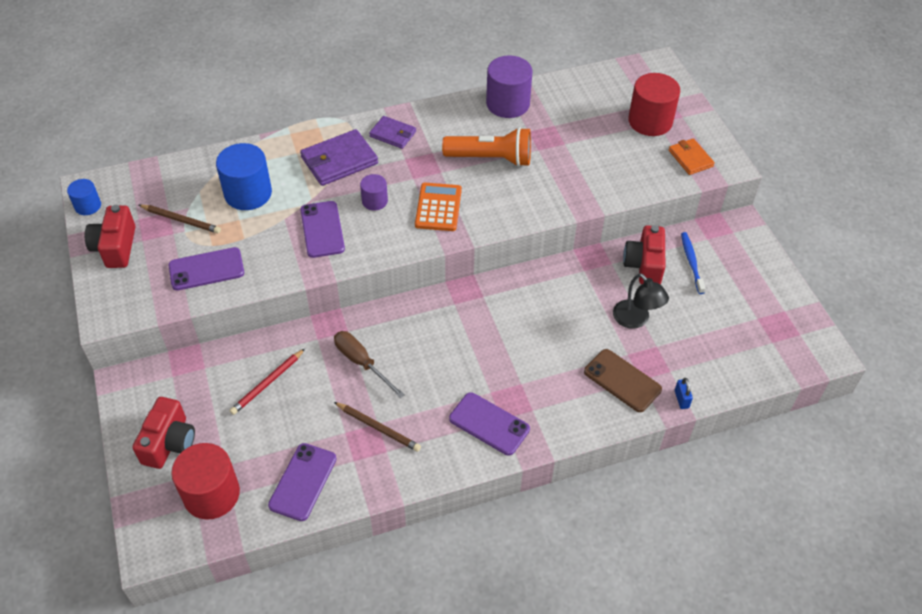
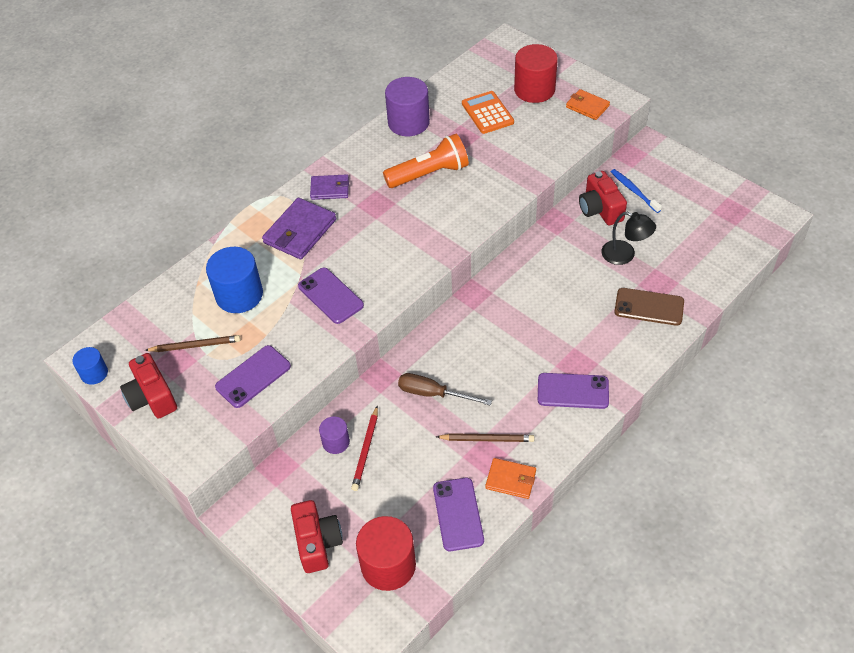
camera: 25 degrees left, 0 degrees up
(372, 476) = (511, 480): none -> orange wallet
(374, 201) = (358, 252): purple cylinder -> purple cylinder (336, 442)
(438, 207) = (416, 233): orange calculator -> orange calculator (487, 113)
(681, 399) = (702, 300): blue padlock -> none

